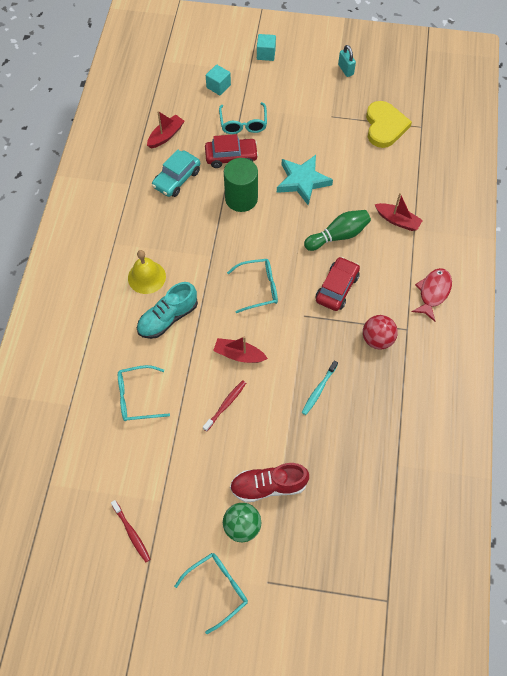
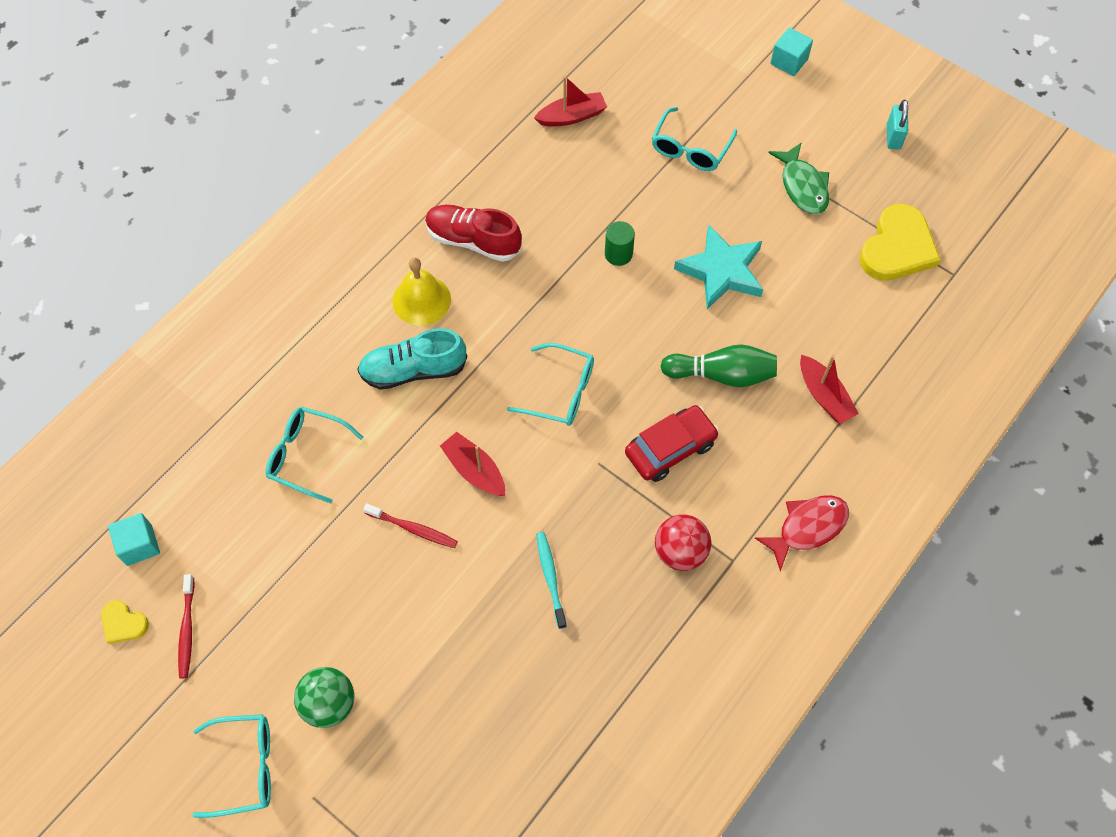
camera: 30 degrees right, 0 degrees up
(90, 551) = (123, 623): none -> yellow heart
(177, 179) = (548, 184): turquoise car -> none
(218, 86) = (690, 79): turquoise cube -> turquoise cube (139, 545)
(226, 405) = (413, 529): red toothbrush -> red toothbrush turned 45 degrees clockwise
(231, 157) = (643, 188): red car -> none
(241, 198) = (618, 254): green cylinder -> green cylinder, size x0.54
(268, 486) = (398, 670): red shoe -> red shoe (473, 241)
(316, 117) = (802, 186): none -> green fish
(318, 390) = (550, 578): turquoise toothbrush -> turquoise toothbrush turned 105 degrees clockwise

